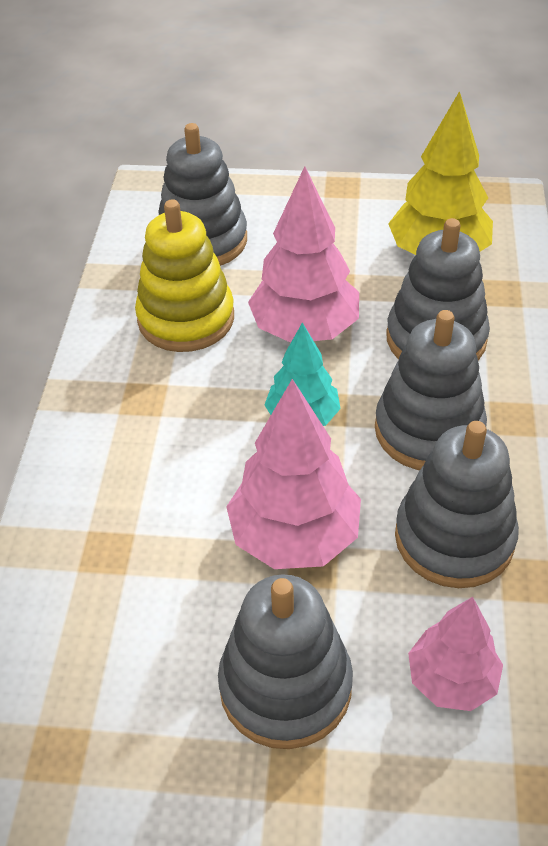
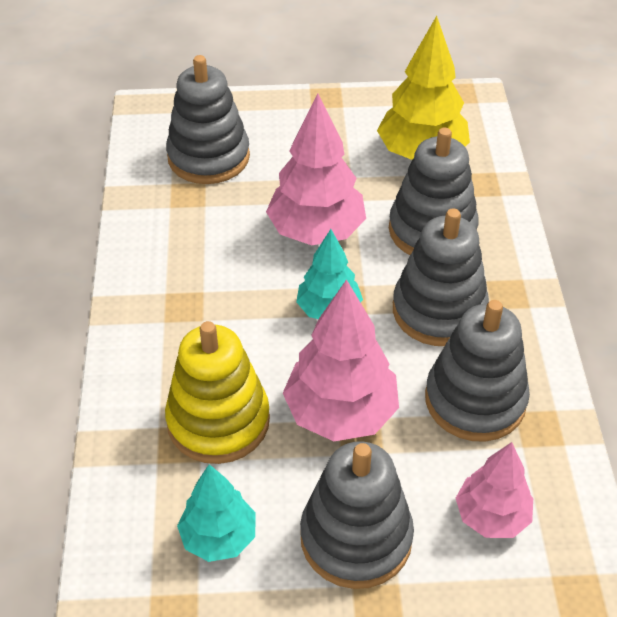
camera: 10 degrees left, 0 degrees up
(128, 666) = (219, 537): none -> turquoise tree
(186, 318) = (208, 230): yellow stacking toy -> yellow stacking toy (218, 421)

